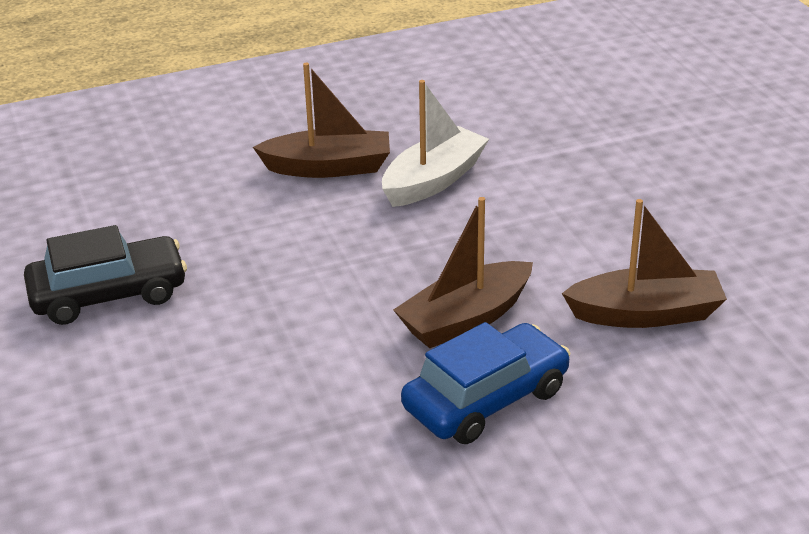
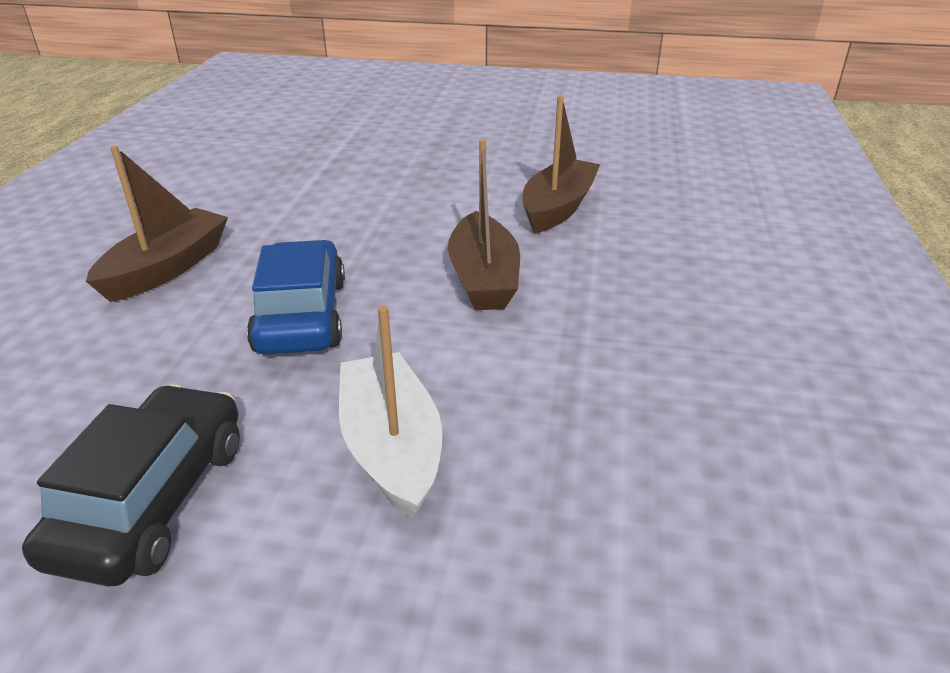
camera: 60 degrees left, 0 degrees up
(433, 180) = (274, 227): white boat -> white boat (391, 447)
(486, 399) = (600, 305): blue car -> blue car (301, 315)

